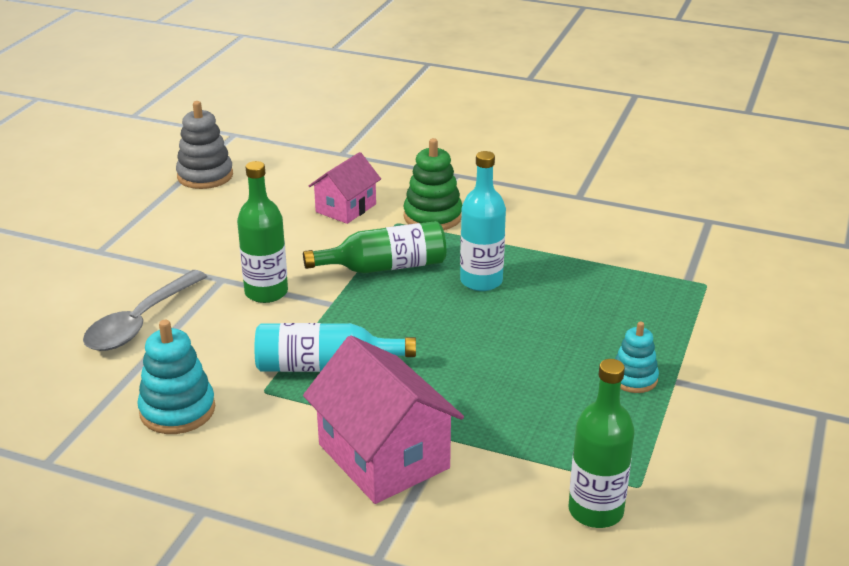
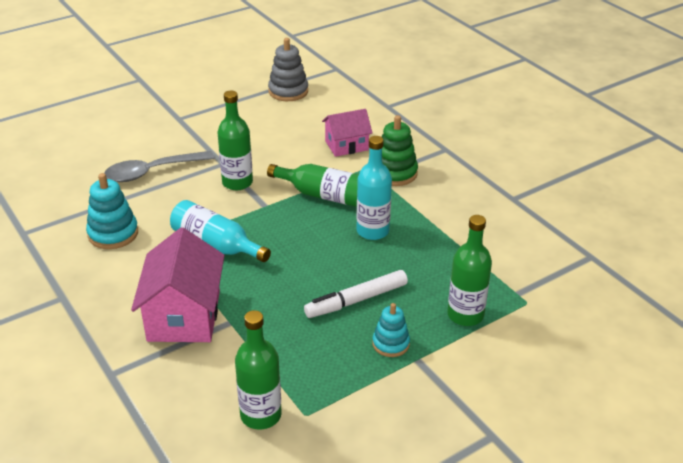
camera: 35 degrees right, 5 degrees up
(549, 354) = (356, 300): none -> white marker
(667, 320) = (465, 315): none -> green bottle

